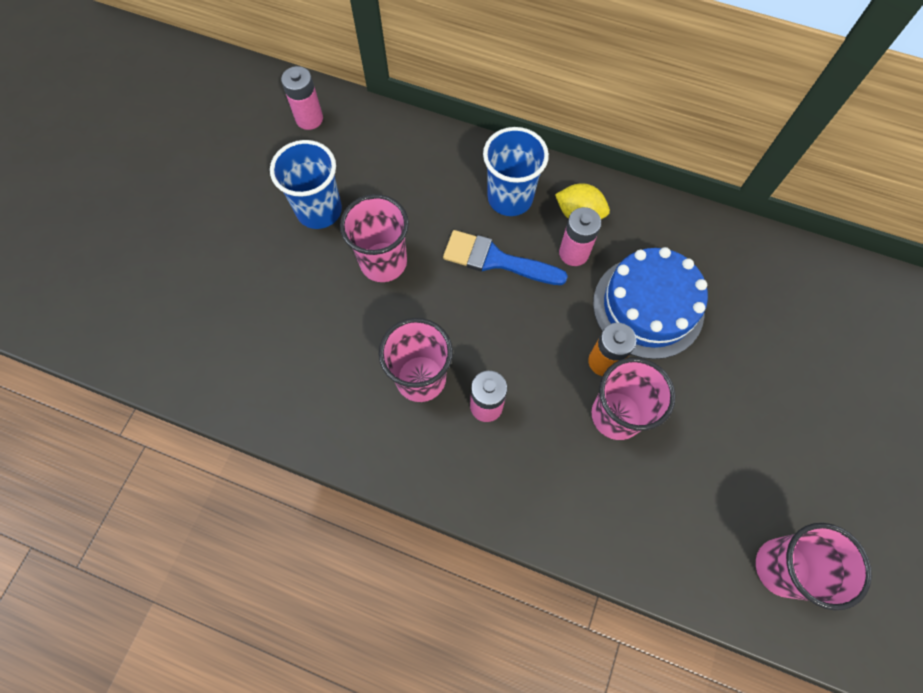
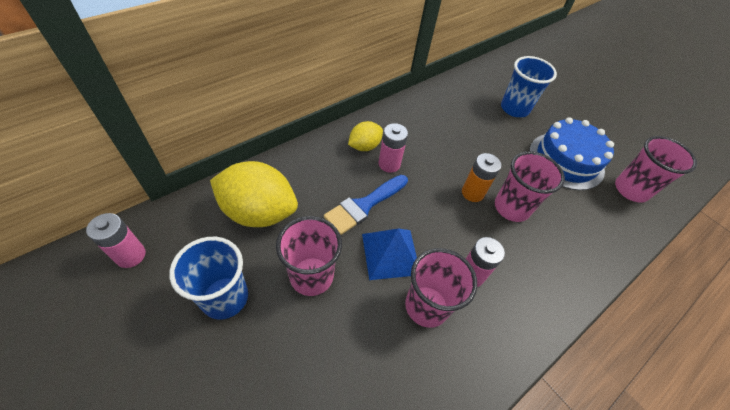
camera: 65 degrees left, 15 degrees down
(417, 176) = (259, 212): none -> yellow lemon
(456, 316) = (390, 254): none -> blue pyramid
(510, 198) = (324, 171): blue cup -> blue cup (514, 108)
(648, 307) = (449, 153): blue cake -> blue cake (566, 160)

